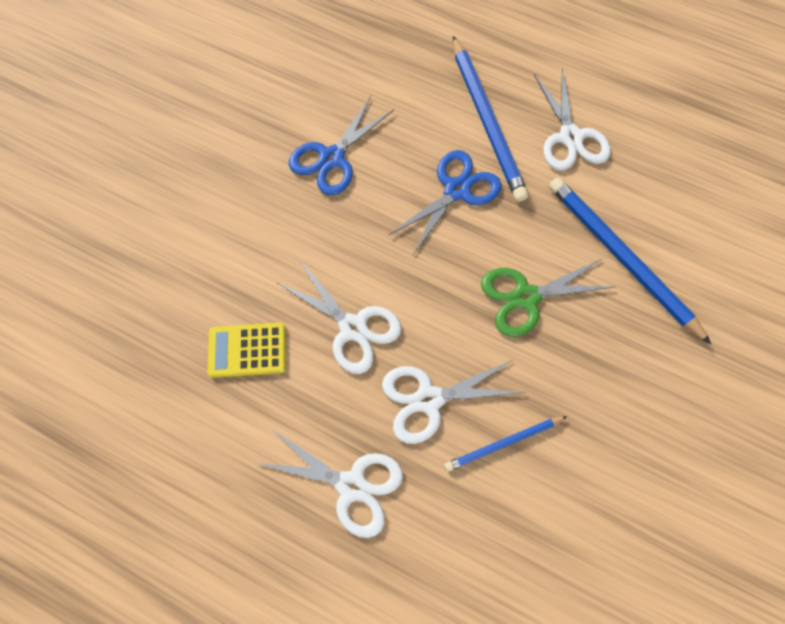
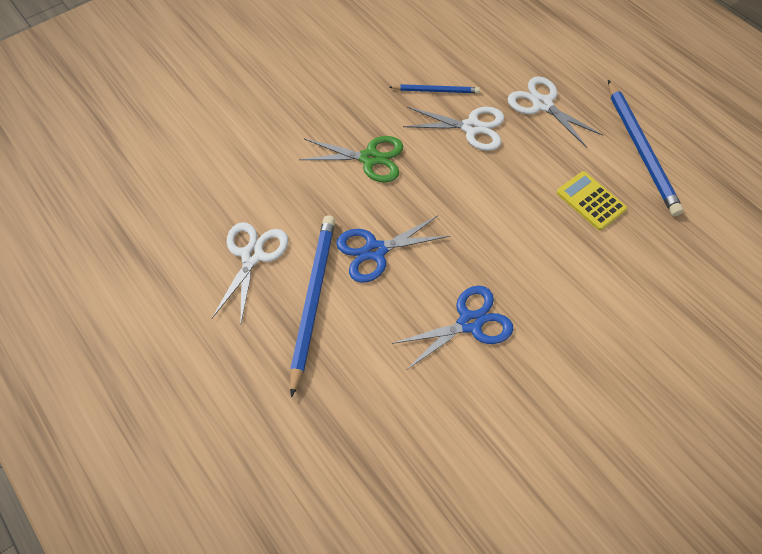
camera: 155 degrees left, 10 degrees down
(247, 350) = (591, 201): yellow calculator -> yellow calculator turned 150 degrees counterclockwise
(353, 328) = (506, 186): white scissors -> none
(621, 258) = (284, 156): blue pencil -> blue pencil (641, 149)

